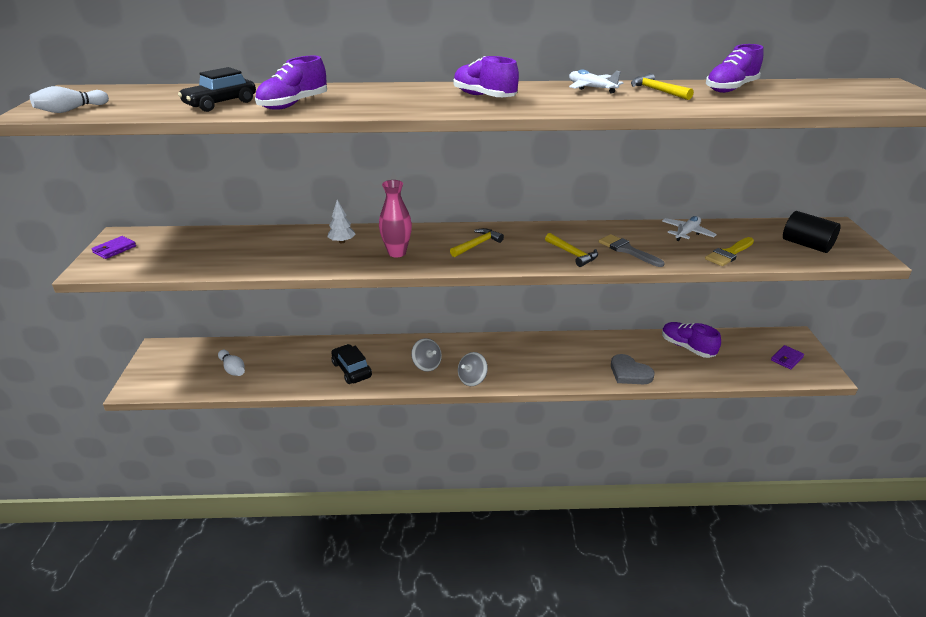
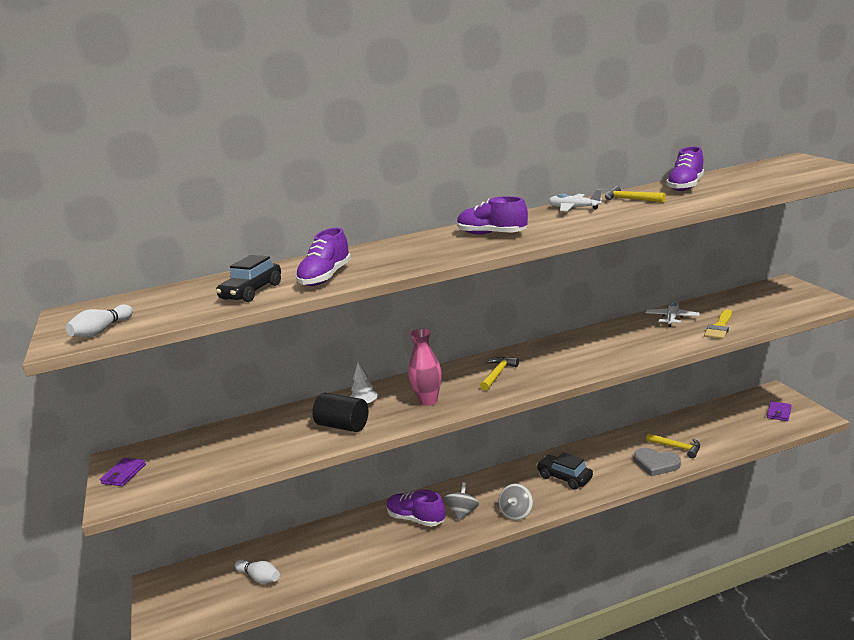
camera: 15 degrees left, 10 degrees down
(351, 370) = (389, 540): black car -> black car (564, 477)
(426, 365) = (462, 512): grey spinning top -> grey spinning top turned 105 degrees counterclockwise
(572, 254) = (590, 361): yellow hammer -> yellow hammer (677, 447)
(627, 250) = (634, 345): grey brush -> none
(687, 347) = (691, 426): purple shoe -> purple shoe (416, 518)
(806, 245) = (774, 305): black cylinder -> black cylinder (343, 426)

